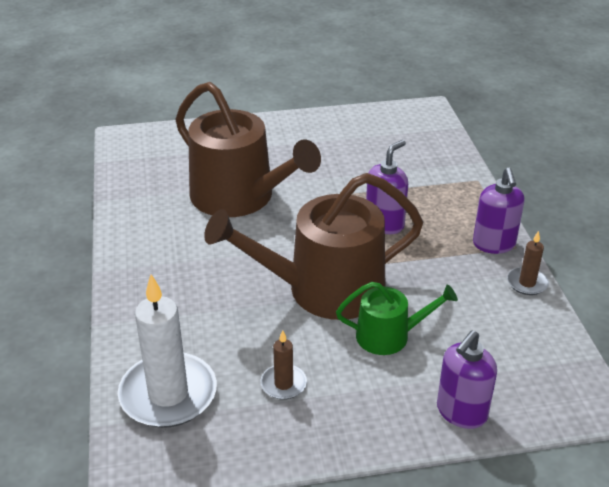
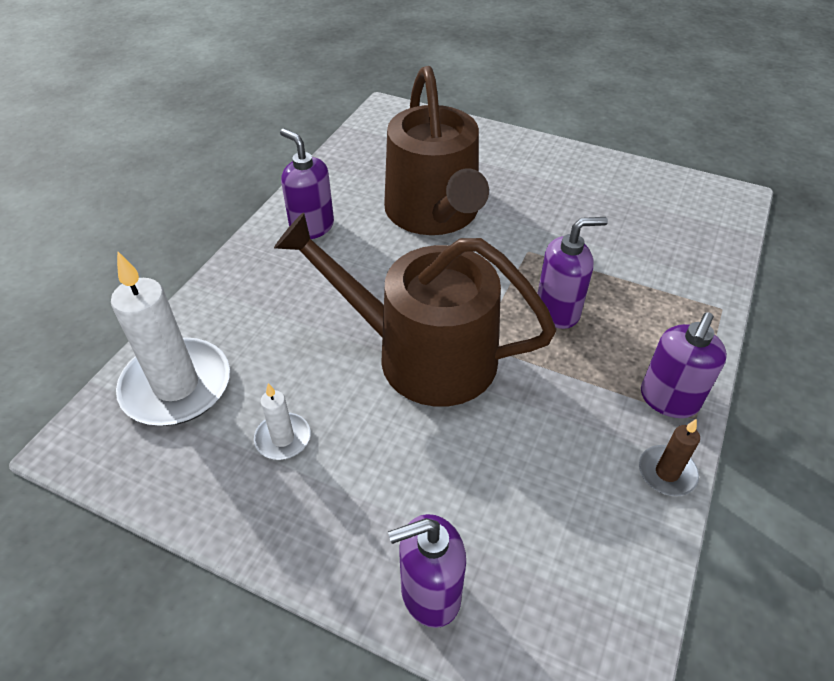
camera: 35 degrees right, 10 degrees up
(154, 245) = (312, 227): none -> purple soap dispenser
(283, 384) = (283, 438): brown candle -> white candle
(389, 336) = (439, 446): green watering can -> none

